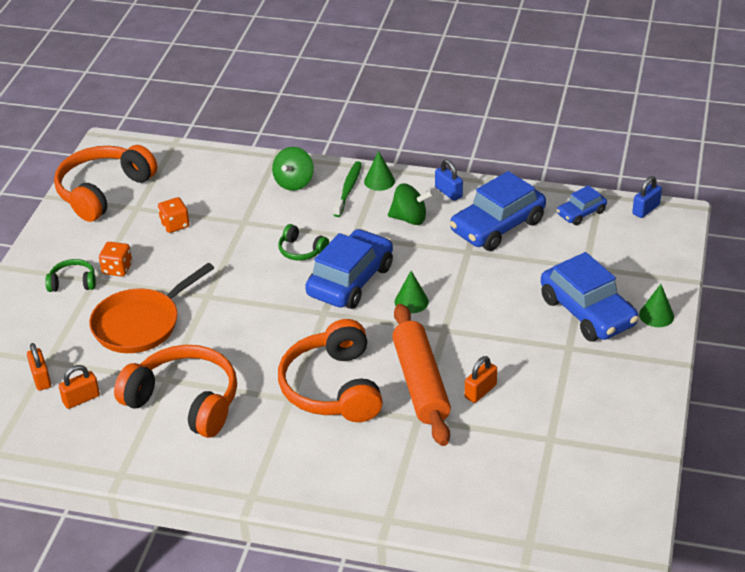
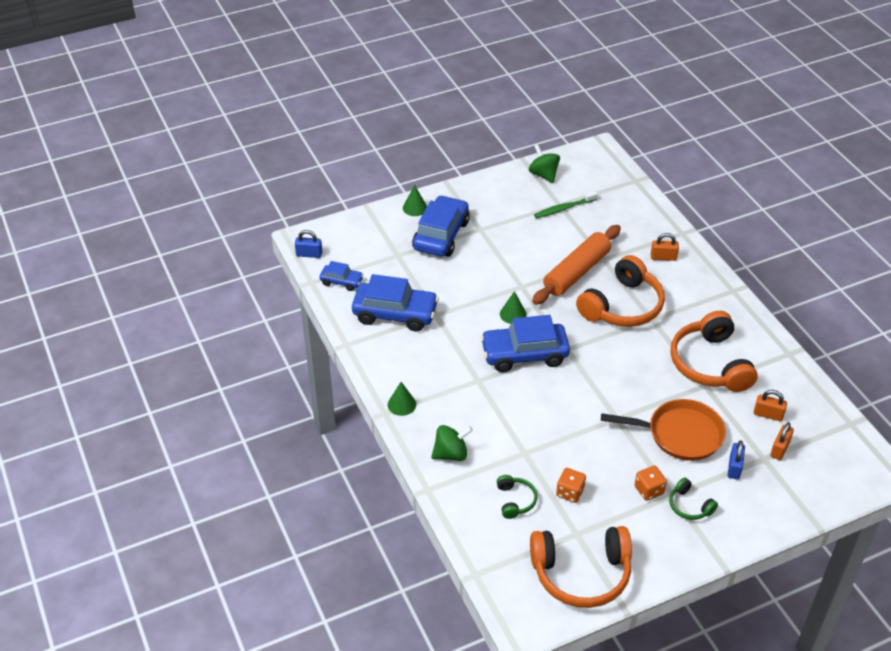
camera: 130 degrees left, 5 degrees up
(301, 250) = (522, 399): green headphones -> green headphones (515, 500)
(348, 189) = (428, 416): green toothbrush -> green toothbrush (564, 208)
(410, 219) = (430, 362): green spinning top -> green spinning top (543, 175)
(448, 192) = (379, 358): blue padlock -> blue padlock (734, 468)
(480, 391) = (555, 246): orange padlock -> orange padlock (663, 257)

